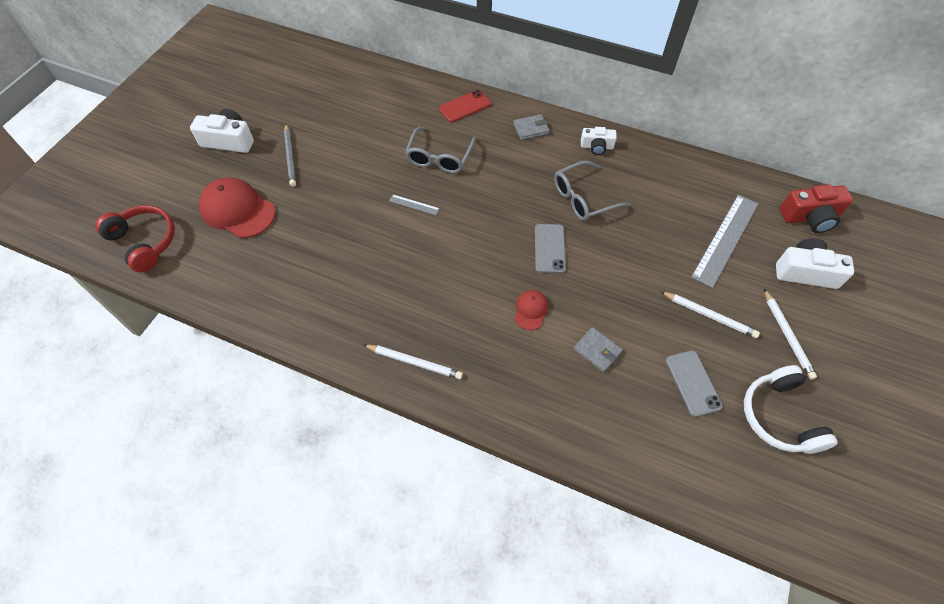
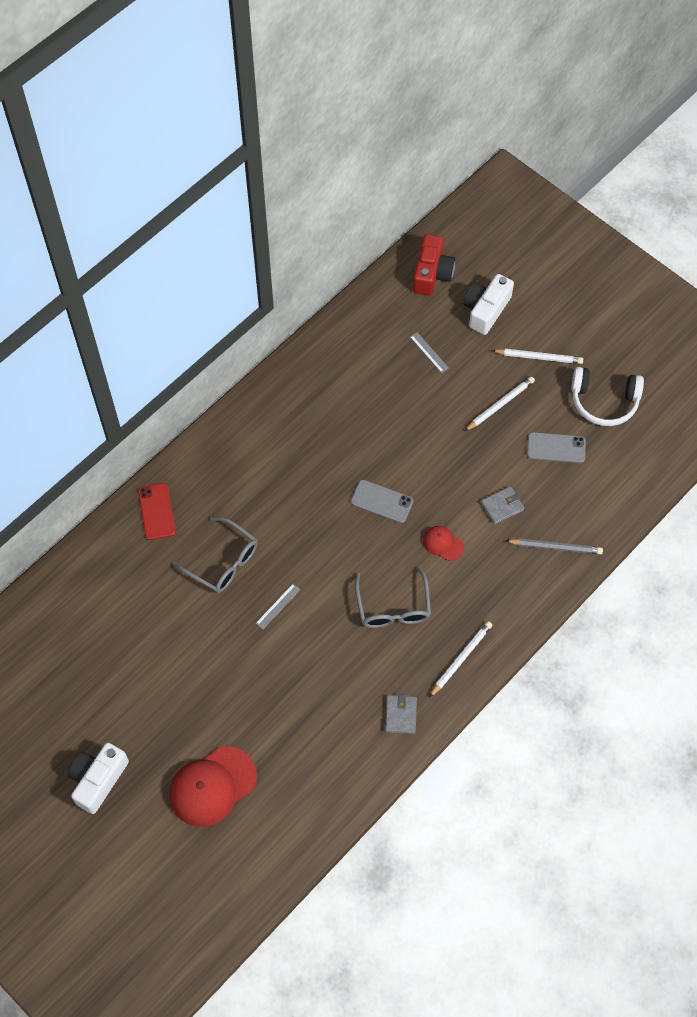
camera: 70 degrees left, 5 degrees up
(144, 242) = (218, 892): red headphones -> none
(290, 157) = (154, 715): grey pencil -> grey pencil (555, 547)
(531, 129) = (220, 458): grey wallet -> grey wallet (401, 715)
(583, 198) = (334, 448): grey glasses -> grey glasses (393, 607)
(596, 147) = (273, 407): white camera -> none
(725, 239) = (429, 352): grey ruler -> grey ruler, size x0.43

